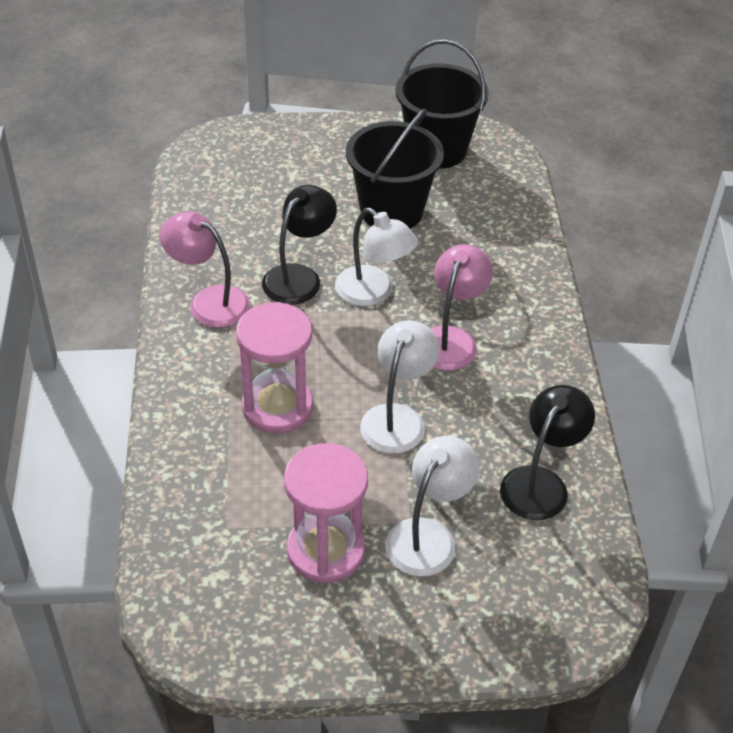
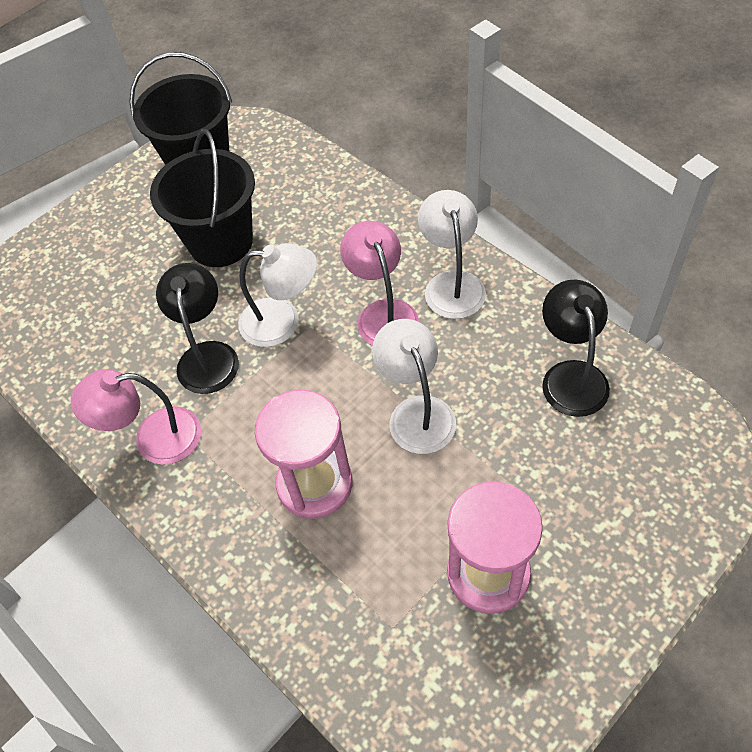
camera: 35 degrees left, 10 degrees up
(428, 536) = (545, 490): white lamp -> white lamp (452, 284)

